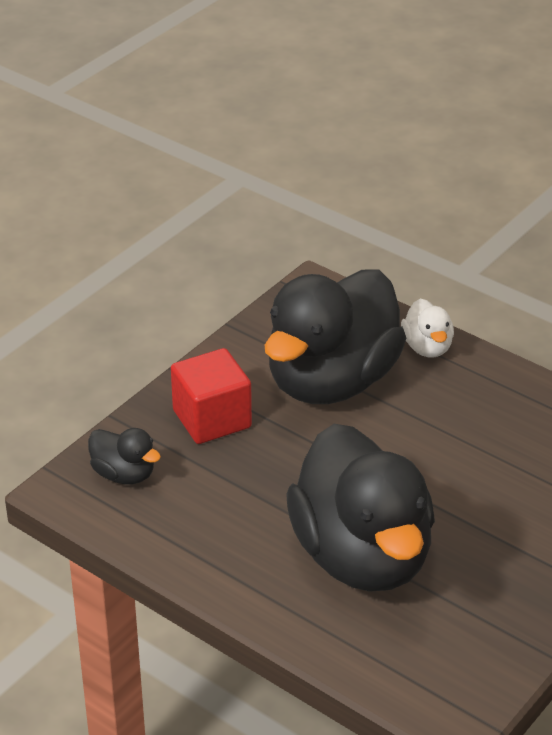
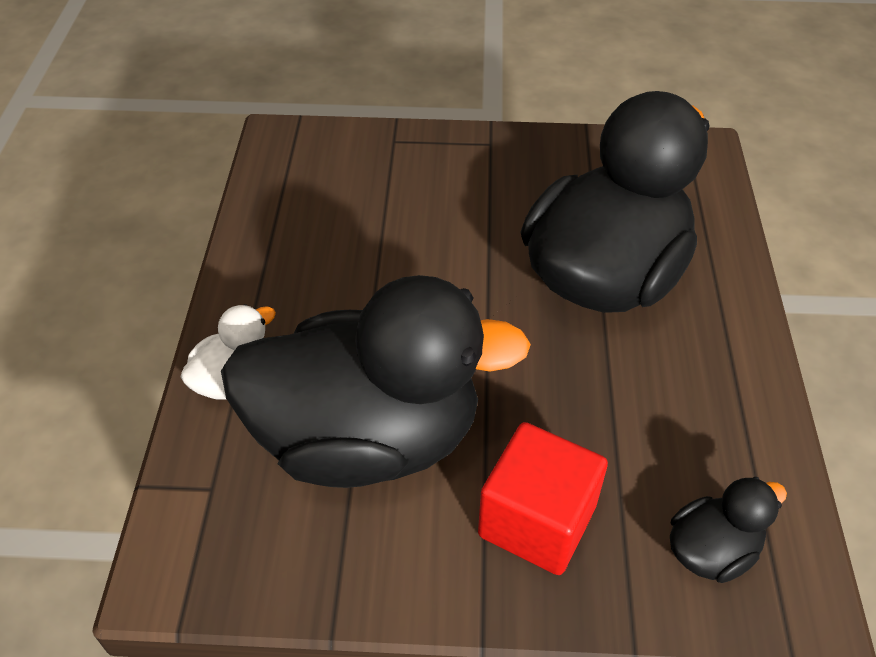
camera: 125 degrees left, 10 degrees up
(124, 474) = (711, 550): black duck -> black duck turned 60 degrees clockwise

